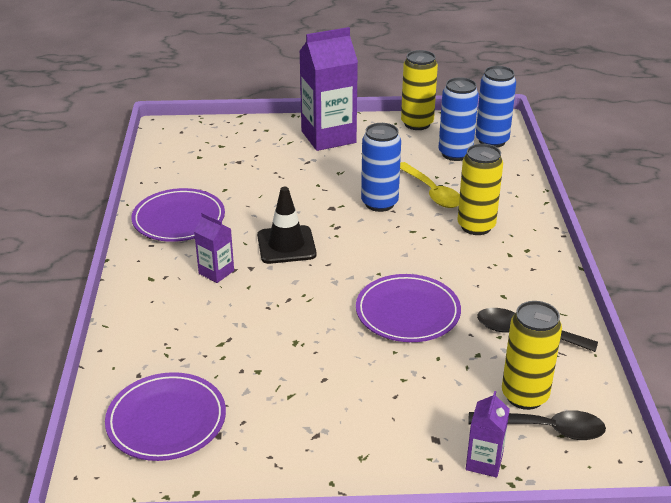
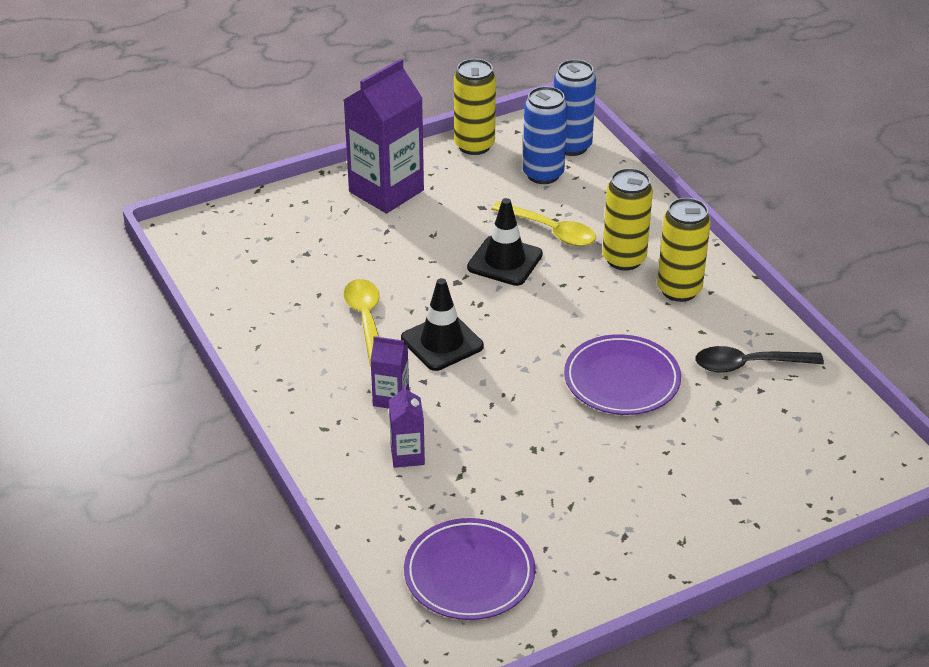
camera: 25 degrees left, 5 degrees up
(179, 219) = (296, 348): purple plate -> none
(243, 215) = (366, 320): none -> yellow spoon
(379, 203) = (505, 261): blue can -> black traffic cone
(484, 462) = (791, 507): purple carton -> purple carton (407, 455)
(524, 396) = (787, 430): yellow can -> yellow can (679, 290)
(545, 429) = (824, 456): black spoon -> none

